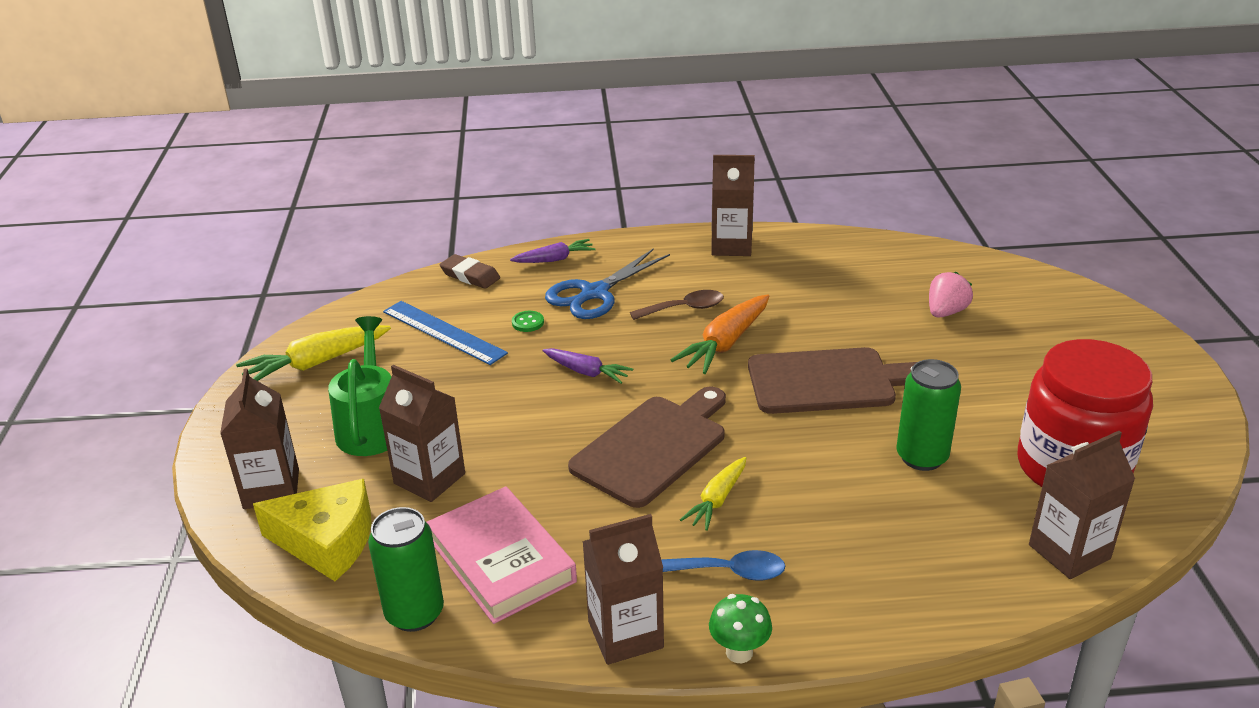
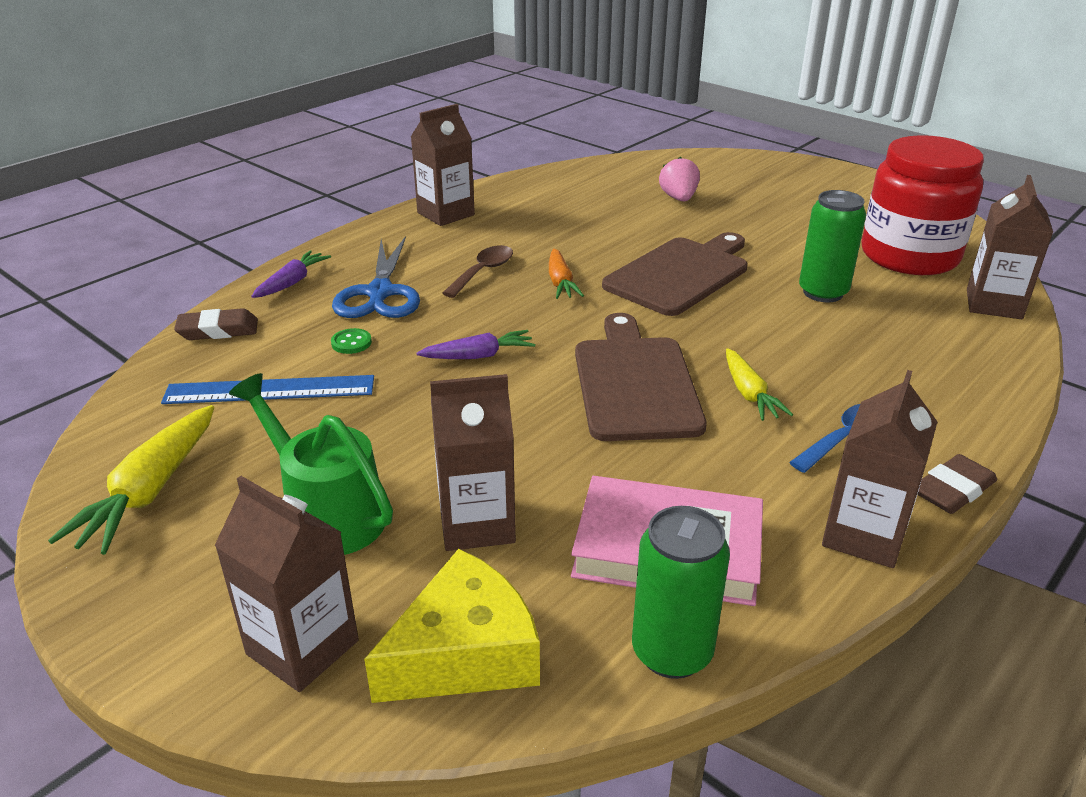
camera: 45 degrees left, 0 degrees up
(725, 344) = (560, 283): orange carrot -> orange carrot, size x0.63
(739, 652) = (953, 490): green mushroom -> brown eraser

